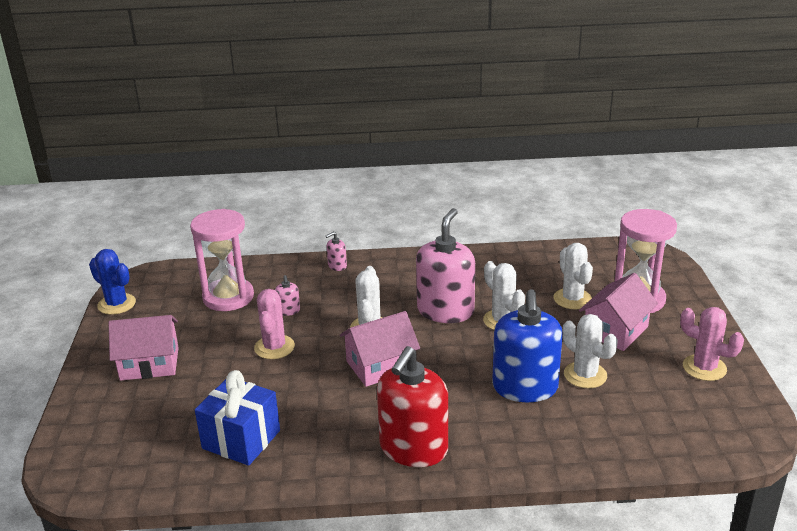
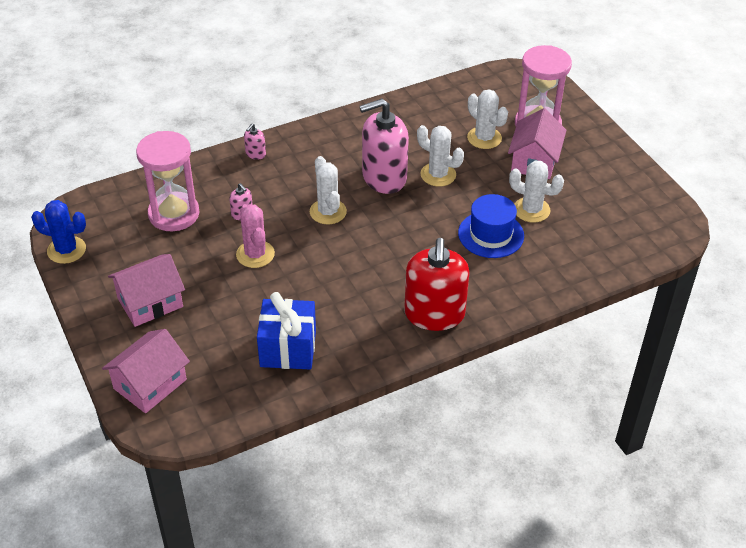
camera: 25 degrees left, 15 degrees up
(380, 365) = (361, 247): pink house -> pink house (150, 384)
(445, 311) = (384, 177): pink soap dispenser -> pink soap dispenser turned 105 degrees counterclockwise
(525, 387) = (491, 234): blue soap dispenser -> blue hat
(704, 368) = (617, 178): pink cactus -> none

